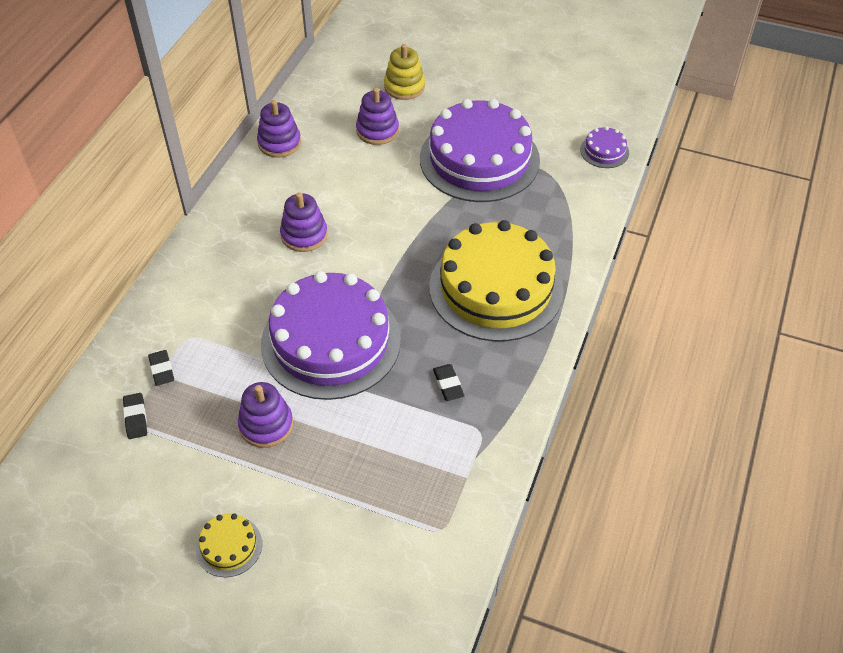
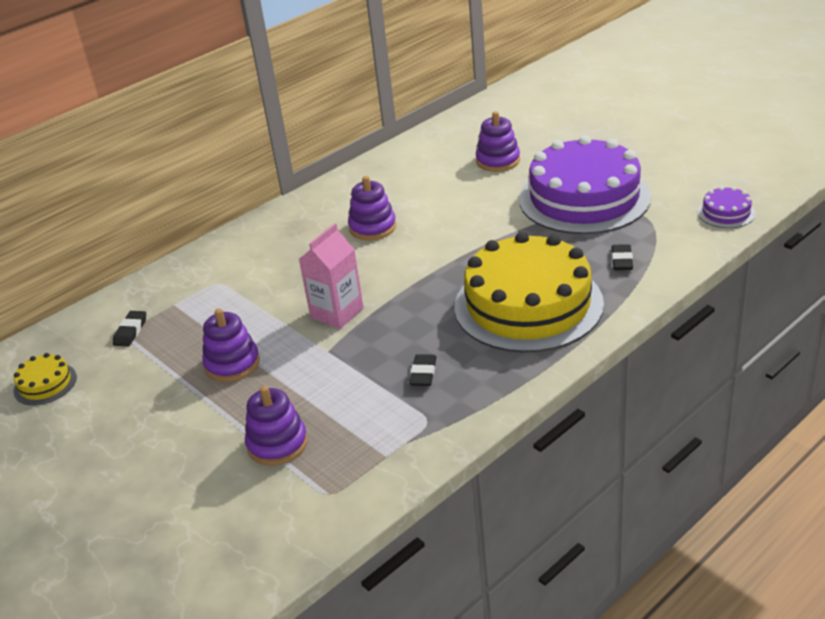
camera: 30 degrees right, 15 degrees down
(162, 370) = (178, 301): black eraser -> black eraser (622, 260)
(229, 546) = (130, 449): yellow cake -> yellow cake (45, 384)
(279, 143) = (400, 156): purple stacking toy -> purple stacking toy (277, 444)
(331, 341) = (337, 313): purple cake -> pink carton
(404, 87) = (548, 132): yellow stacking toy -> none

